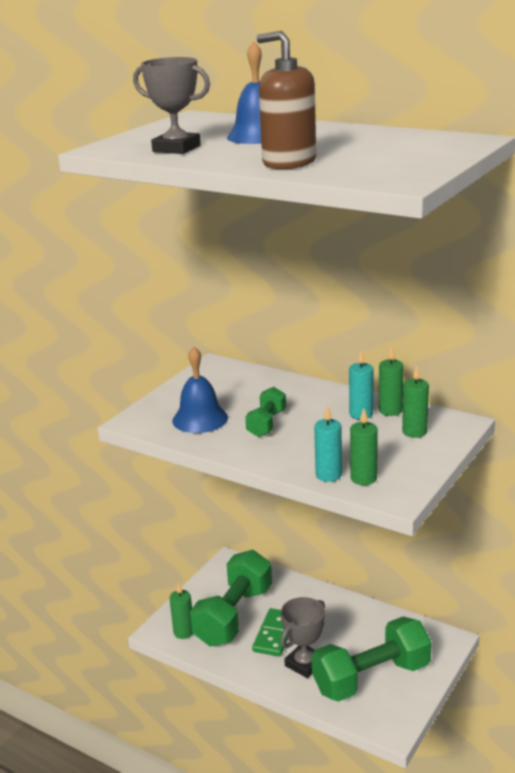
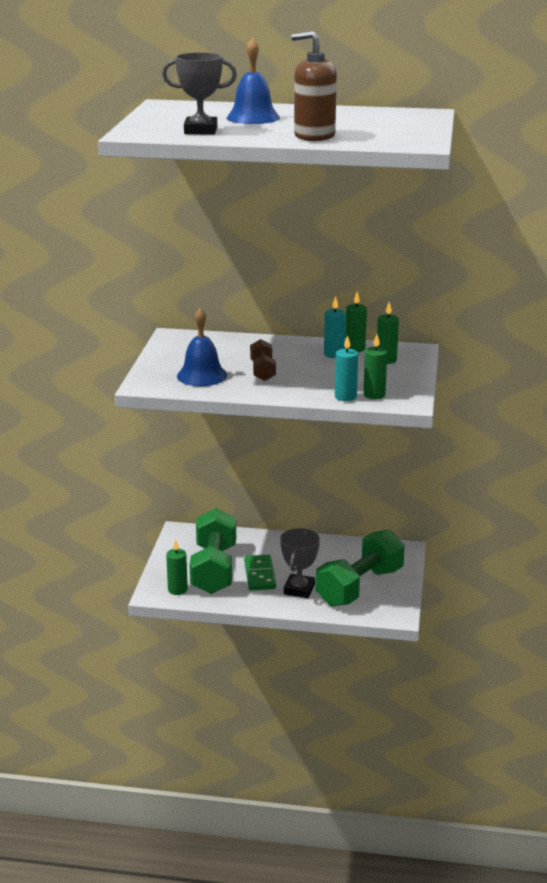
camera: 25 degrees left, 0 degrees up
(266, 423) = (262, 371): green dumbbell -> brown dumbbell

